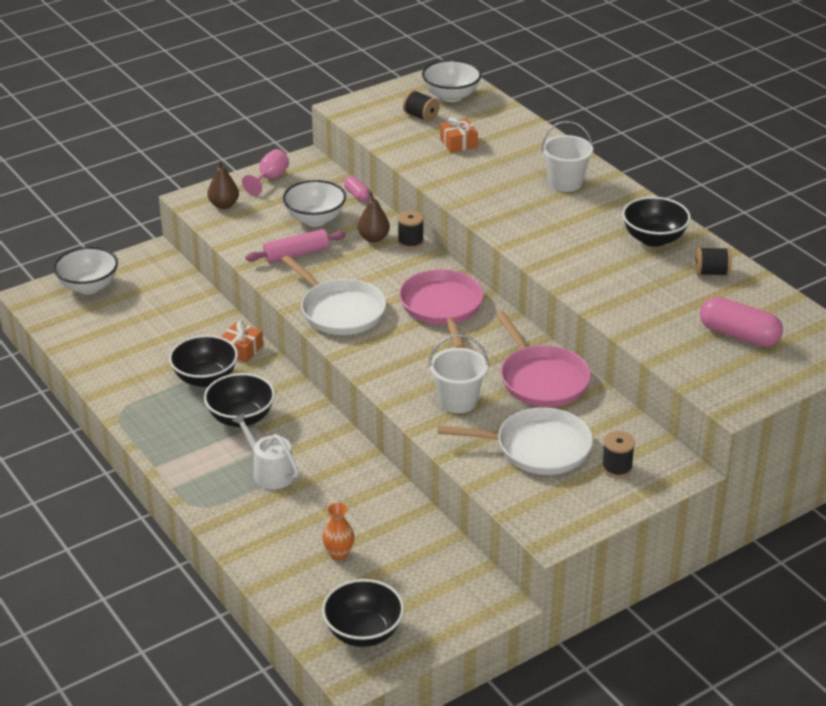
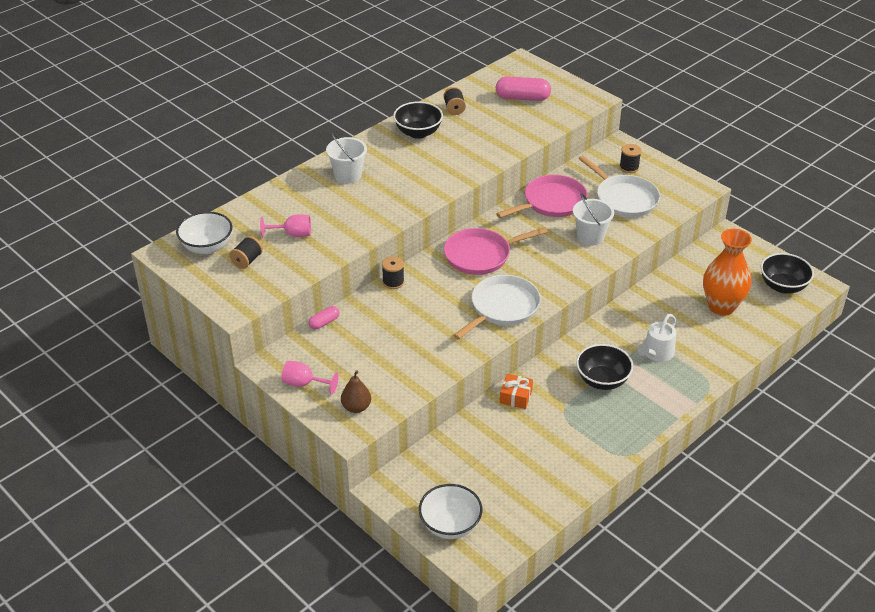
camera: 100 degrees left, 5 degrees up
(205, 378) = (561, 411): black bowl -> none
(296, 254) = (428, 345): pink rolling pin -> none
(315, 219) = (369, 342): white bowl -> none
(339, 554) = (721, 306): orange vase -> orange vase, size x2.14
(373, 238) = (392, 303): brown pear -> none
(458, 143) = (293, 234): orange gift -> pink goblet
(538, 448) = (624, 199): white pan -> white pan turned 150 degrees clockwise
(739, 335) = (522, 98): pink capsule -> pink capsule turned 75 degrees clockwise

